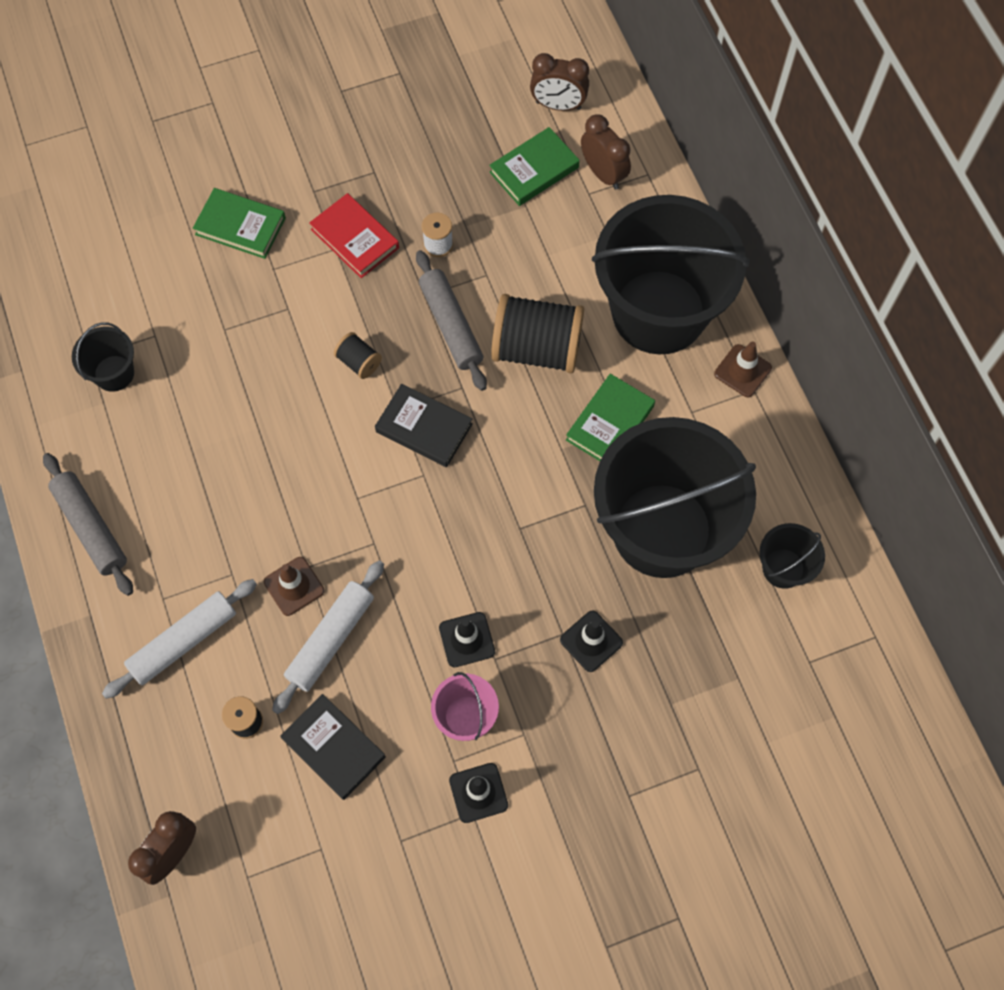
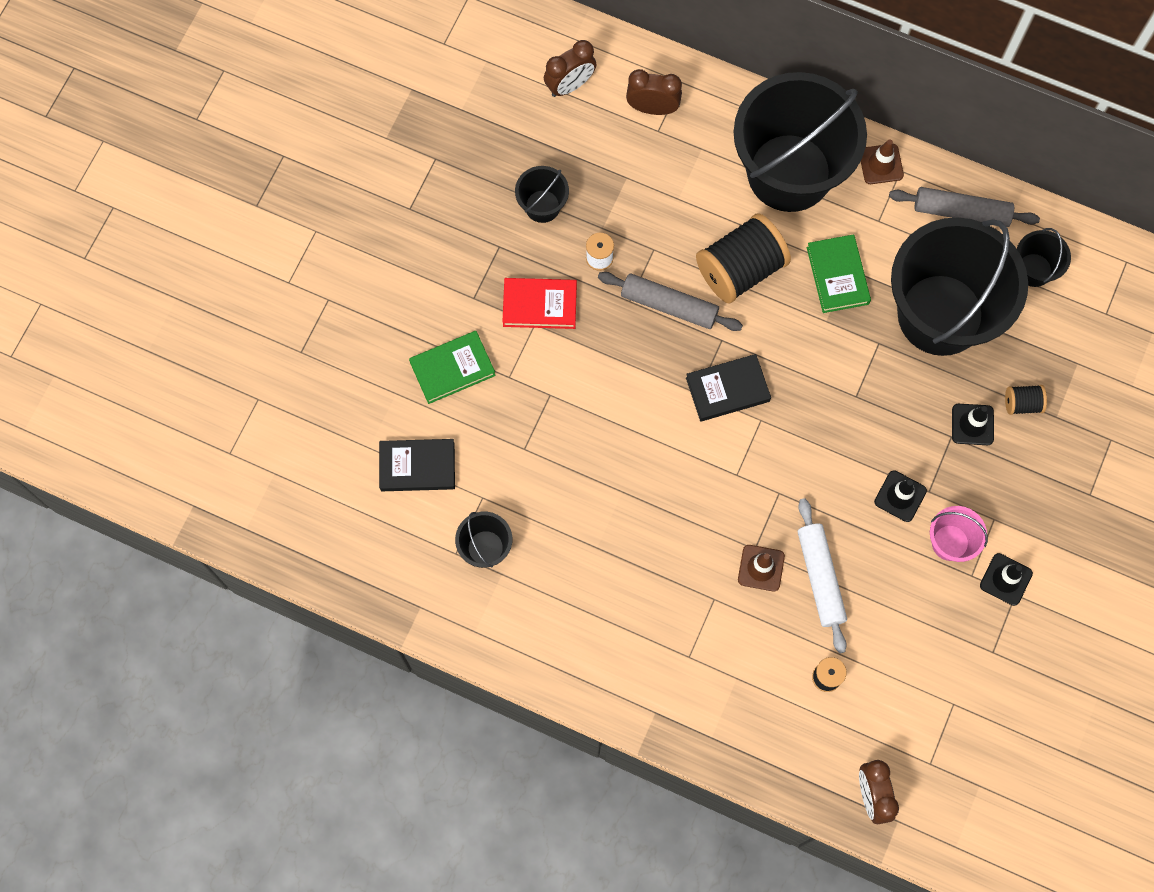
camera: 45 degrees left, 5 degrees up
(91, 528) = (591, 660): grey rolling pin -> grey rolling pin (961, 212)
(183, 641) = (733, 669): white rolling pin -> none
(333, 748) = (895, 639): black book -> black book (417, 467)
(359, 362) = (638, 386): black spool -> black spool (1022, 404)
(438, 171) = (542, 206): none -> black bucket
(534, 170) = (604, 147): green book -> none

